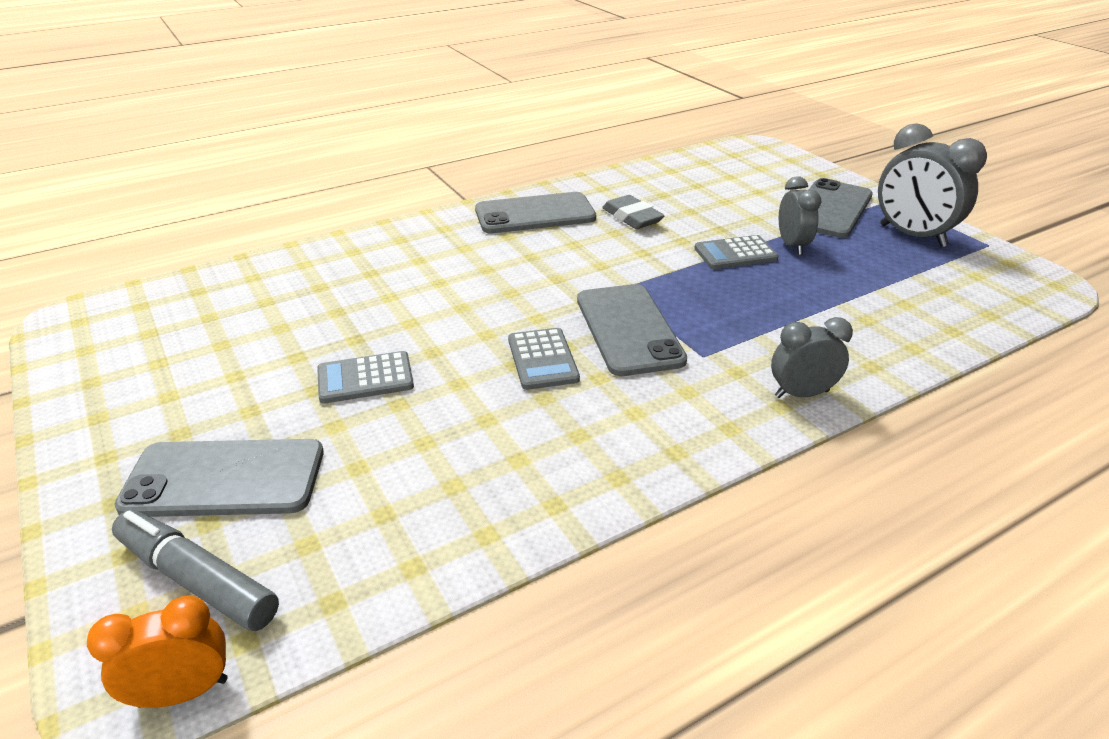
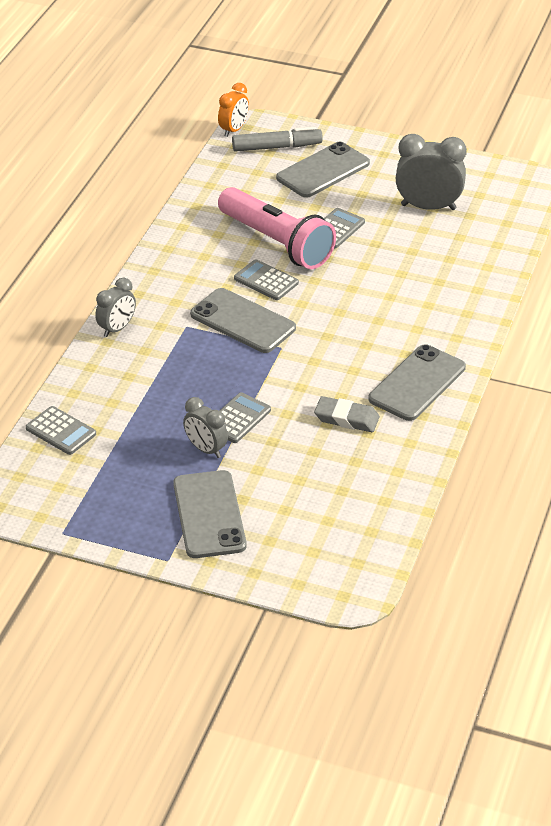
camera: 140 degrees right, 5 degrees up
(461, 400) = (276, 242): none -> pink flashlight
(912, 236) = (125, 511): grey clock -> grey clock (428, 207)
(951, 317) = (61, 431): none -> grey calculator

